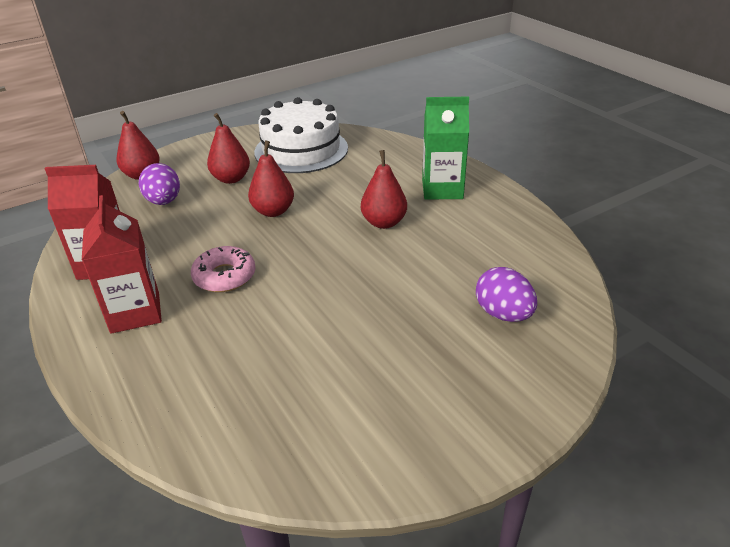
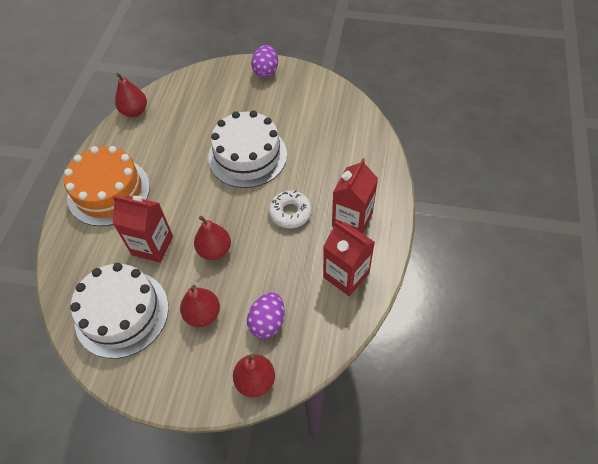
camera: 135 degrees left, 20 degrees up
(224, 276) = (290, 213): pink donut -> white donut
(338, 185) = (152, 245): none -> red carton
(348, 295) = (247, 156): none -> white cake
(384, 222) = (173, 190): red pear -> red pear (134, 111)
(442, 189) = (109, 191): green carton -> orange cake
(503, 314) = (203, 101): purple egg -> purple egg (266, 71)

